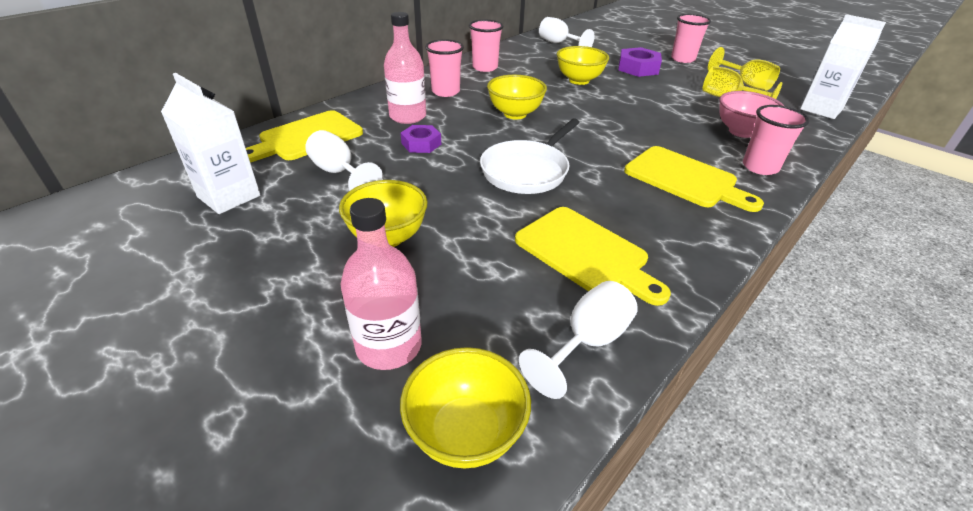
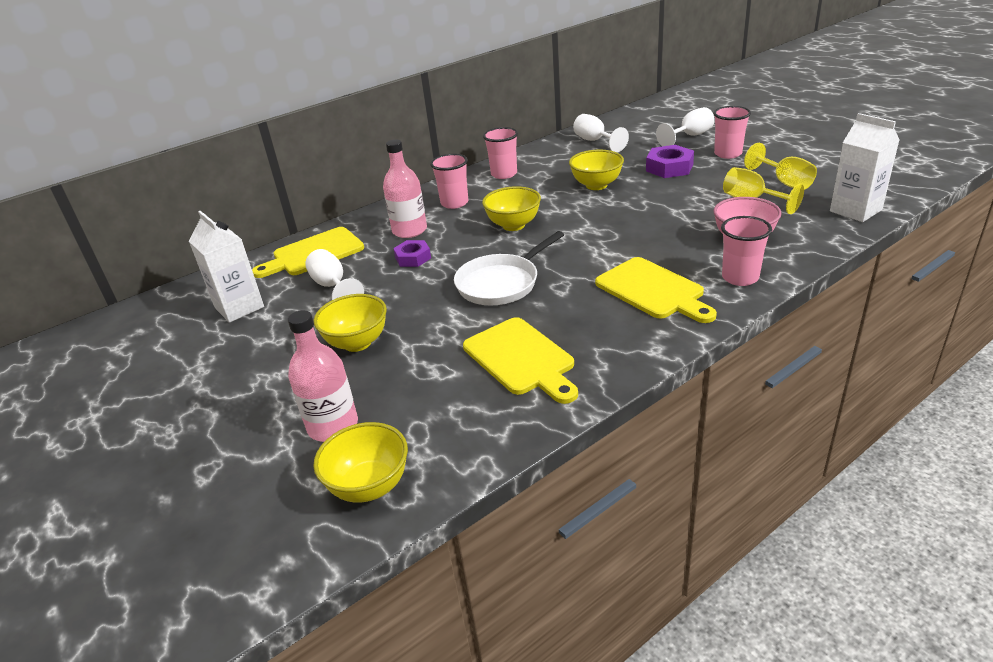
camera: 15 degrees right, 5 degrees down
(587, 343) = (488, 430): white goblet -> white goblet (690, 136)

